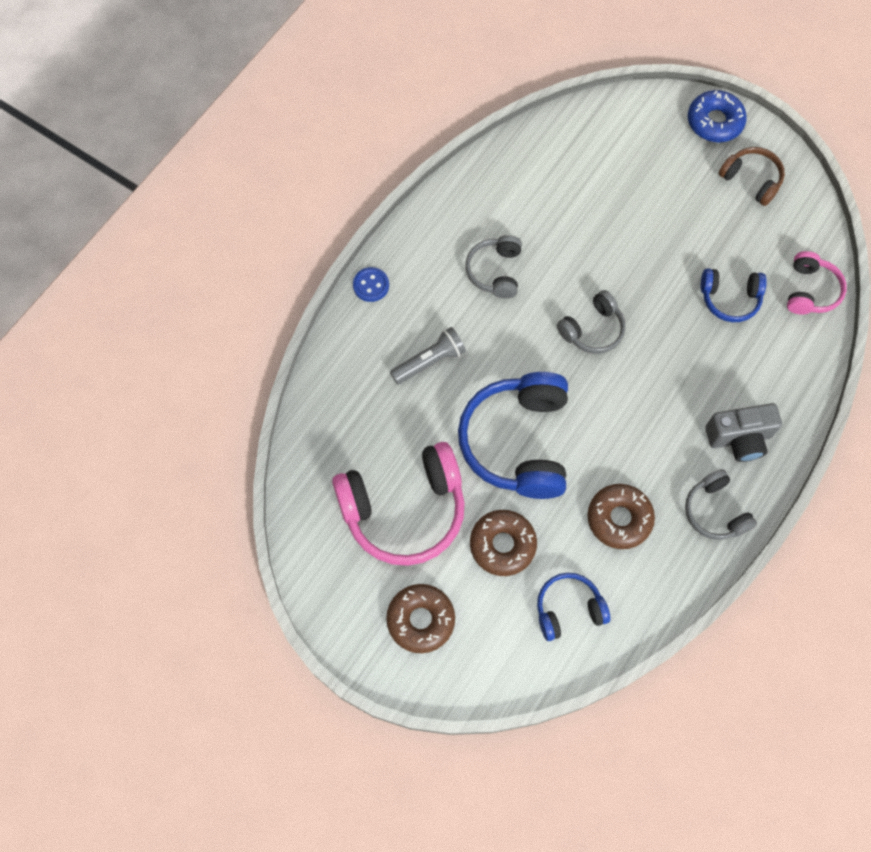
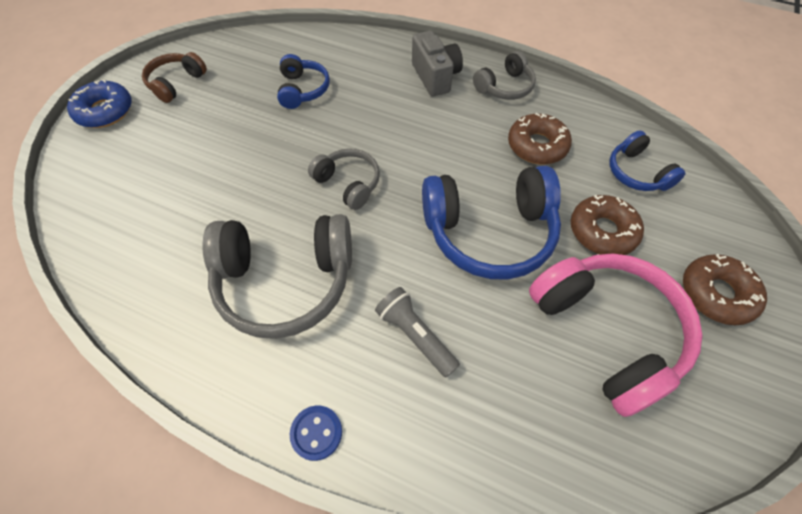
camera: 100 degrees left, 10 degrees down
(495, 271) = (285, 281): grey headphones -> grey headphones, size x1.87
(810, 291) = (290, 44): pink headphones -> none

